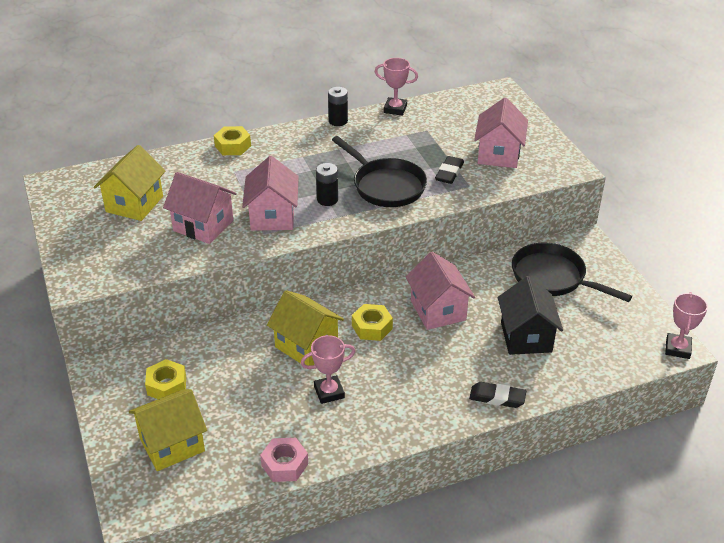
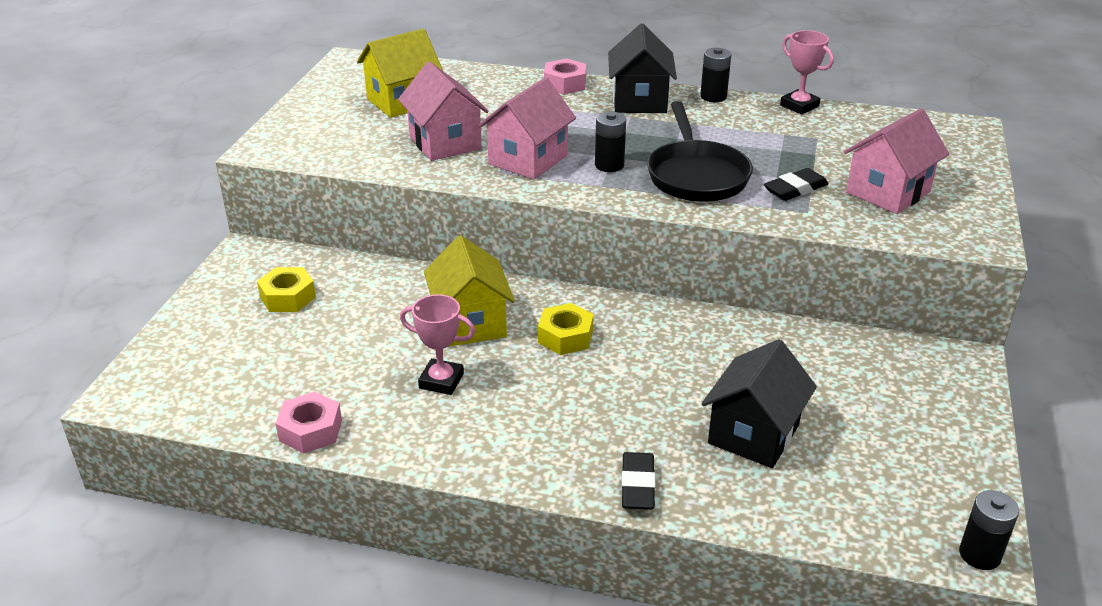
camera: 35 degrees right, 5 degrees down
(172, 444) = (228, 354): yellow house -> none
(233, 146) = (565, 84): yellow nut -> pink nut
(296, 142) = (639, 101): none -> black house
(438, 310) = (666, 354): pink house -> none
(497, 397) = (637, 485): black eraser -> black eraser turned 45 degrees clockwise
(552, 277) = (867, 382): black pan -> none
(677, 348) = (979, 554): pink trophy -> black battery

